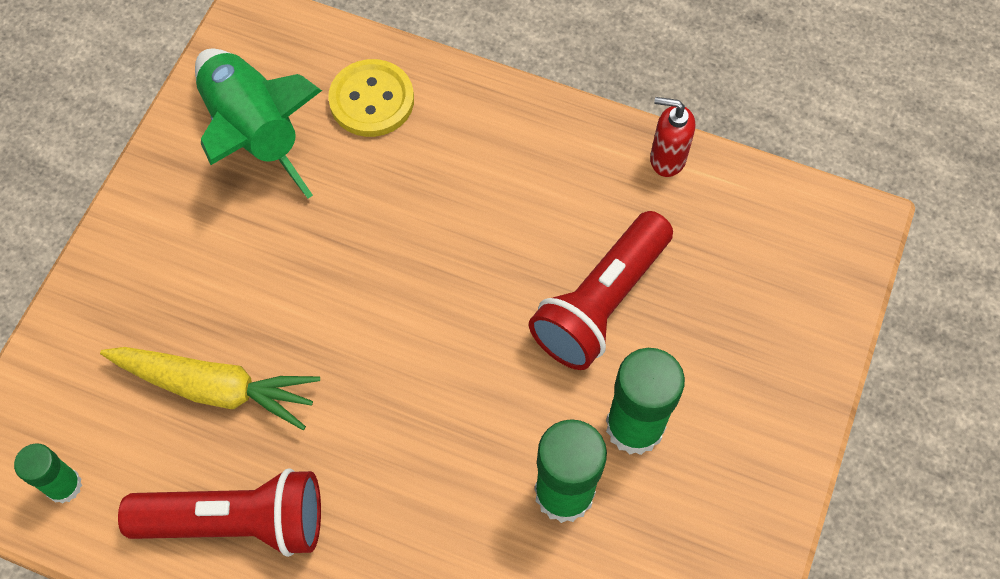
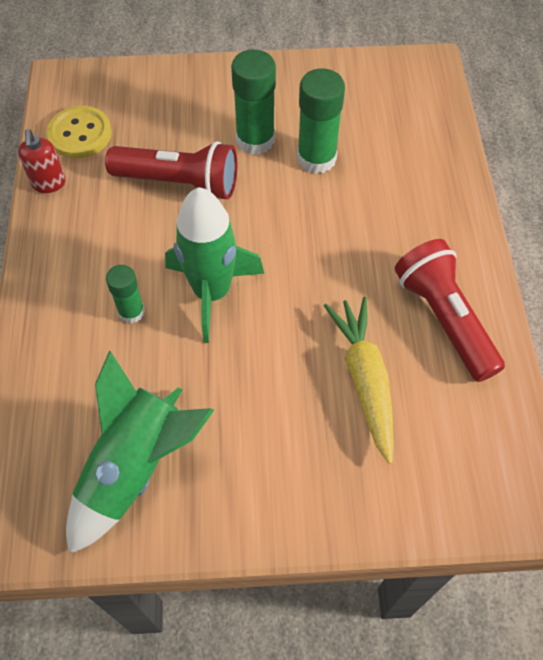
camera: 115 degrees left, 5 degrees down
(64, 486) = (494, 442): green glue stick -> green glue stick (131, 312)
(371, 100) = (67, 391): yellow button -> yellow button (80, 134)
(417, 277) = (212, 292): none -> green rocket

